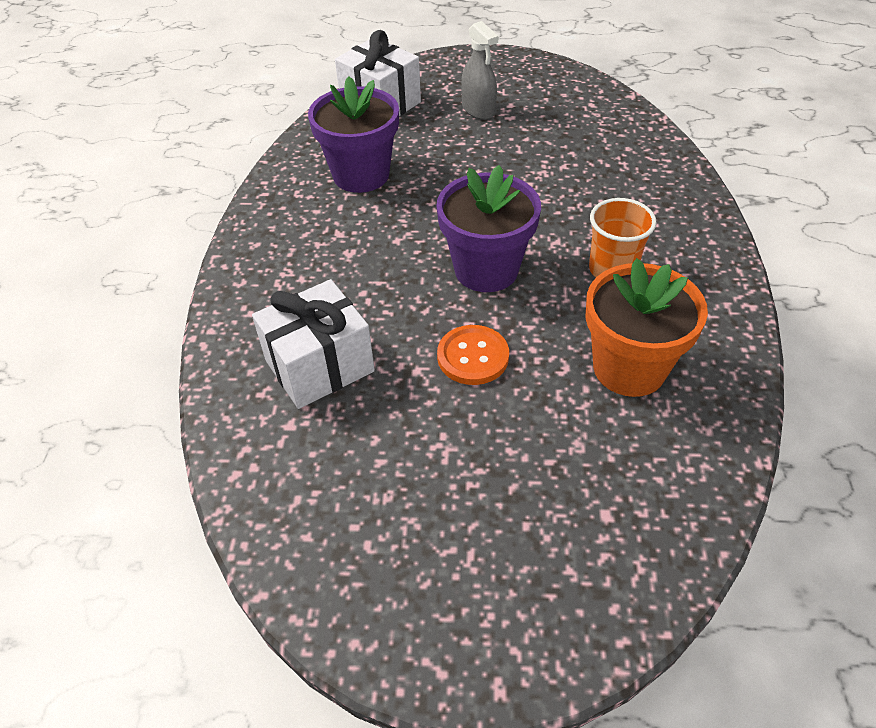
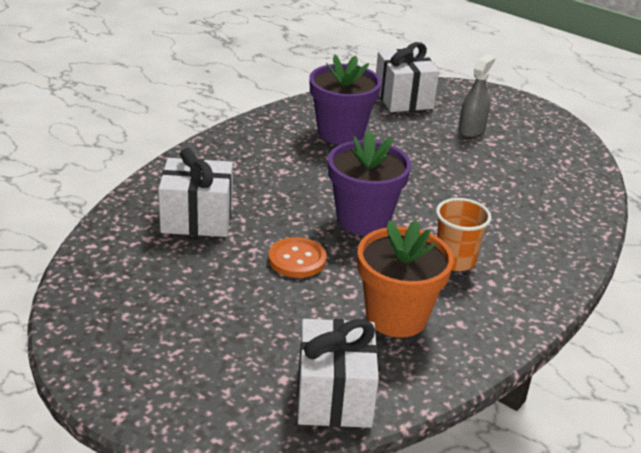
camera: 30 degrees right, 15 degrees down
(478, 110) = (471, 129): grey spray bottle -> grey spray bottle turned 150 degrees counterclockwise
(671, 502) = (334, 396): none -> white gift

